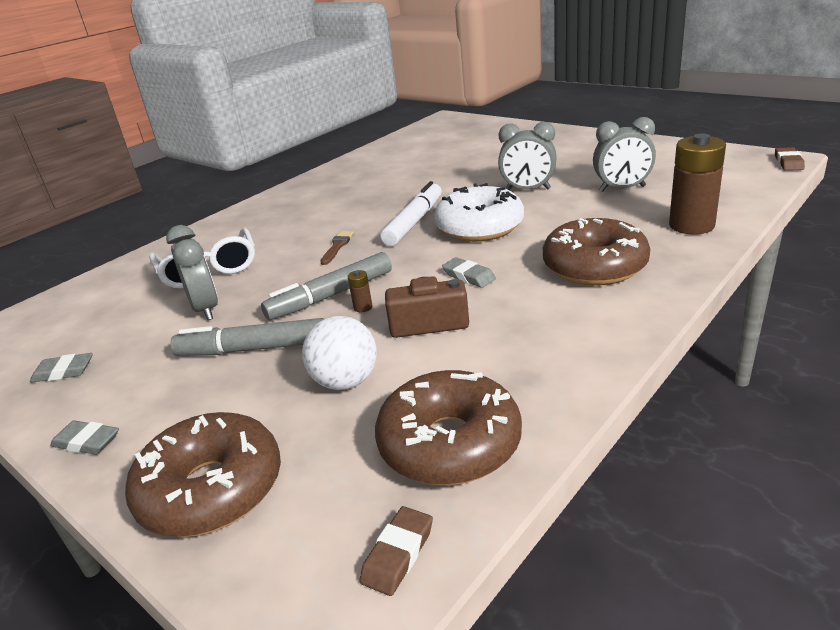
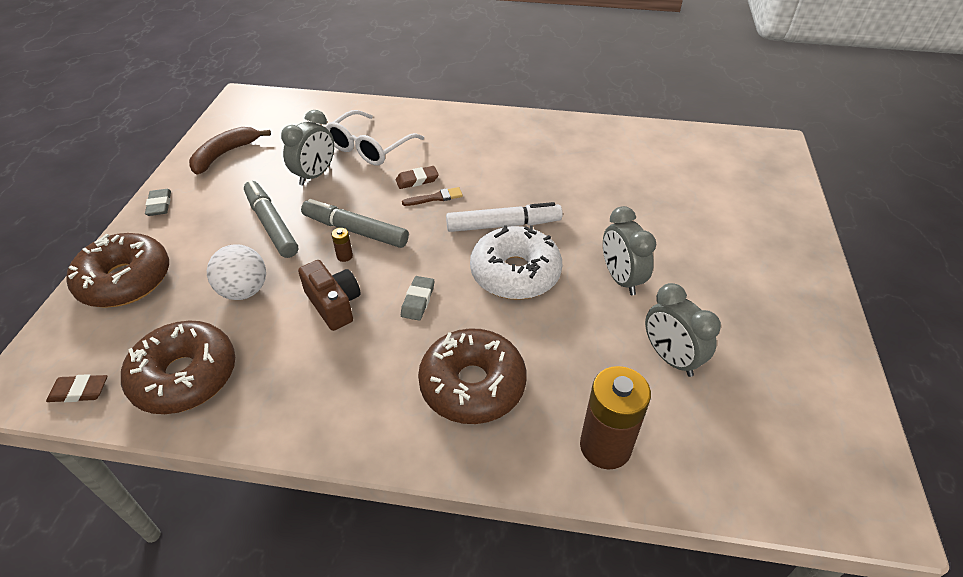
camera: 55 degrees right, 15 degrees up
(63, 371) = (224, 154): grey eraser -> brown banana
(788, 162) = (873, 521): brown eraser -> brown eraser (417, 180)

